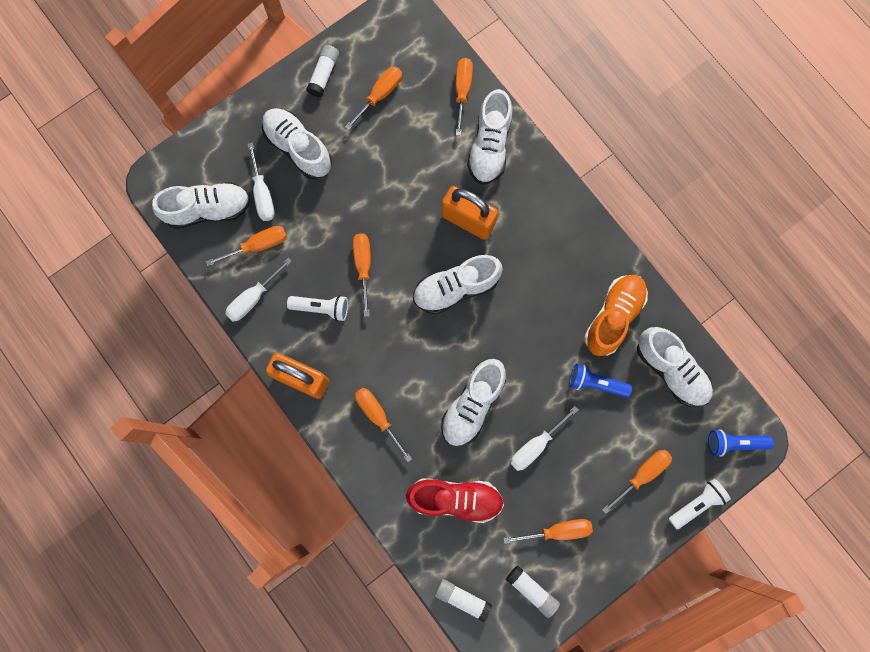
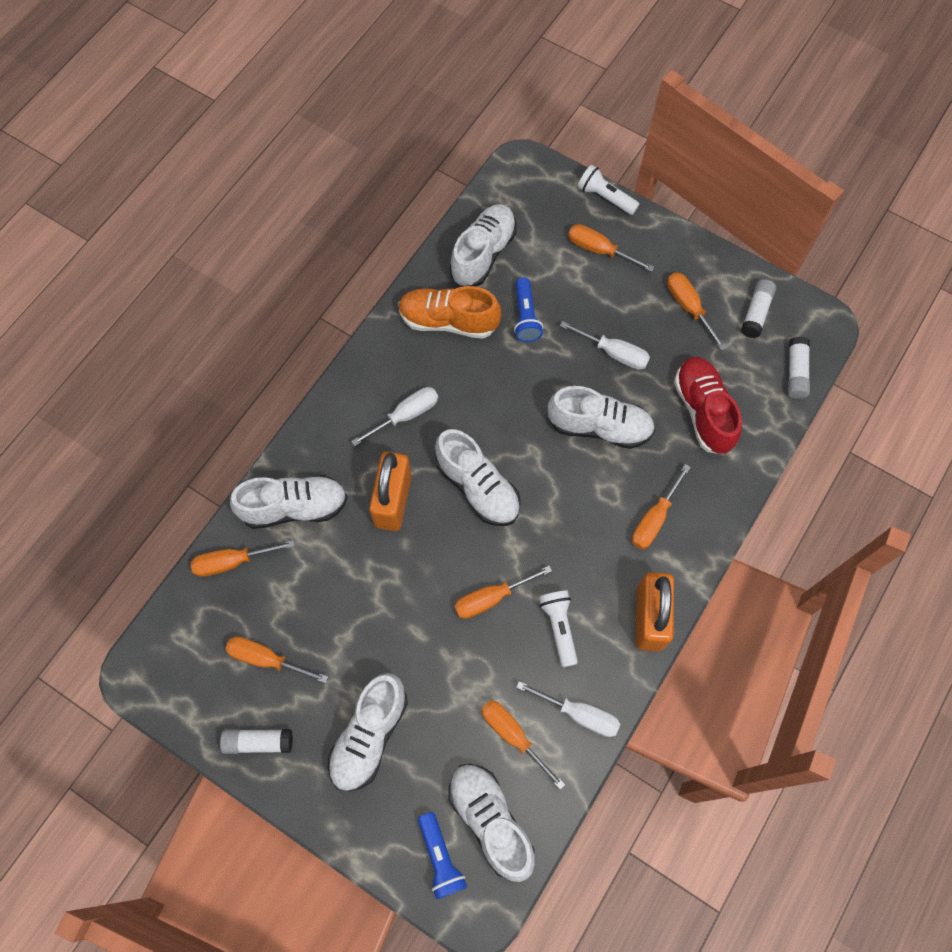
camera: 110 degrees left, 10 degrees down
(262, 193) = (444, 757): white screwdriver -> white screwdriver (405, 415)
(734, 443) = (533, 182): blue flashlight -> blue flashlight (440, 858)

